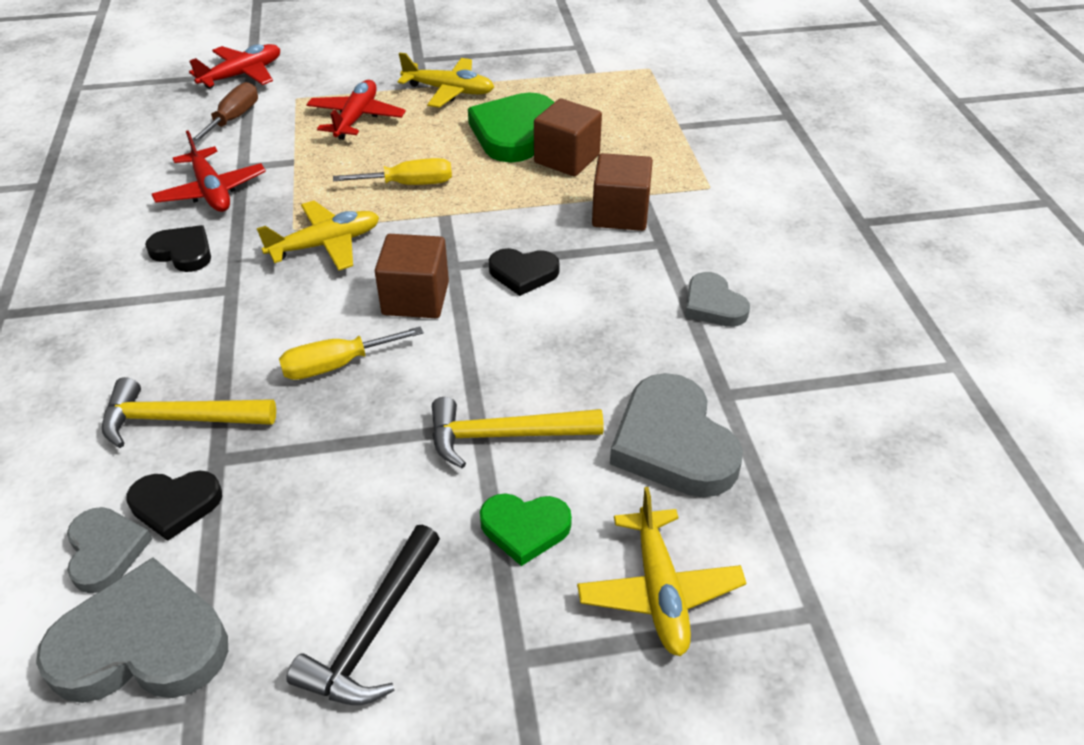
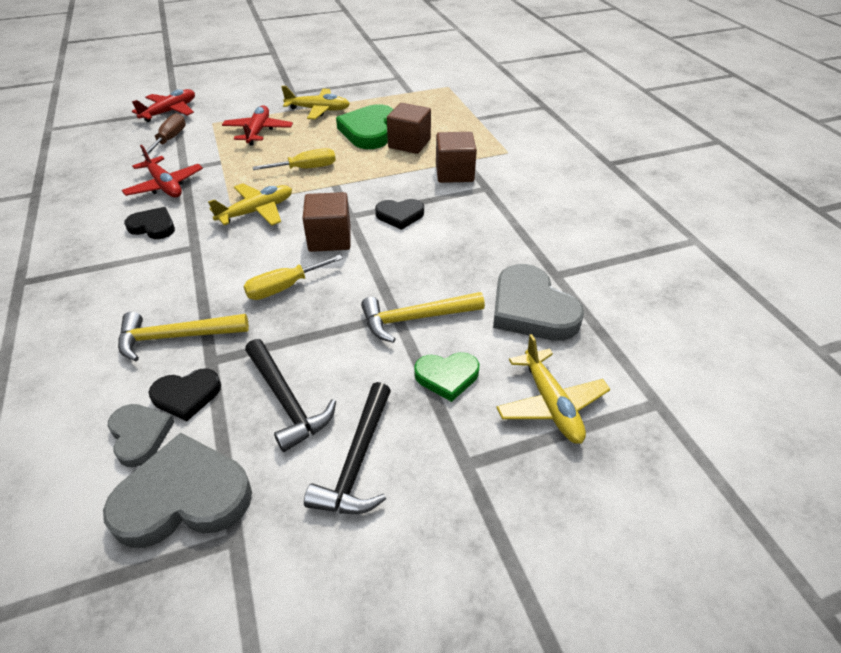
camera: 10 degrees left, 0 degrees up
(301, 531) = (286, 400): none -> black hammer
(713, 305) = (531, 221): grey heart -> none

